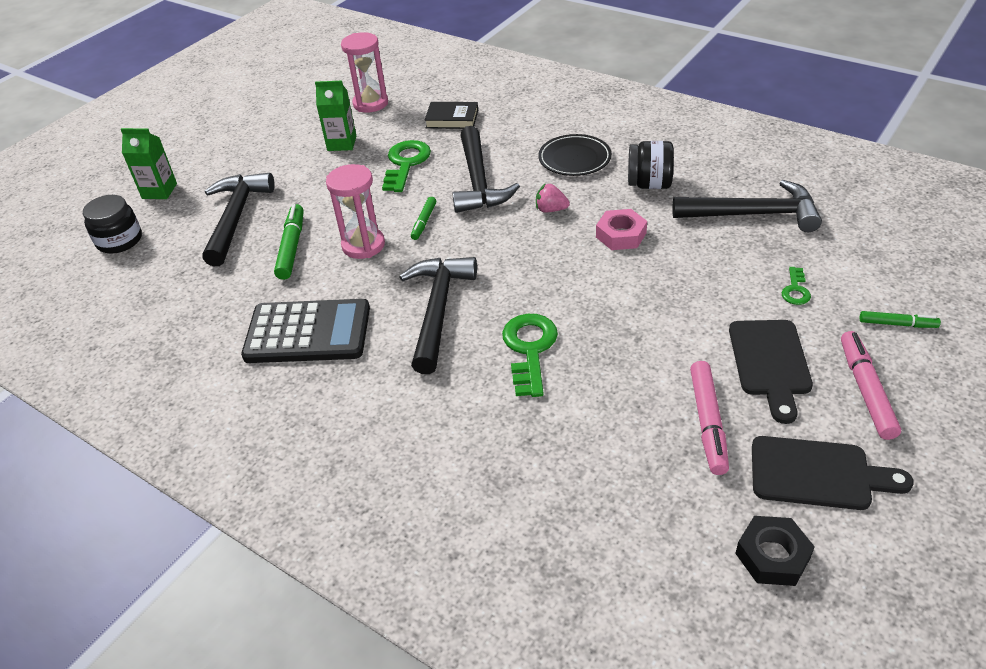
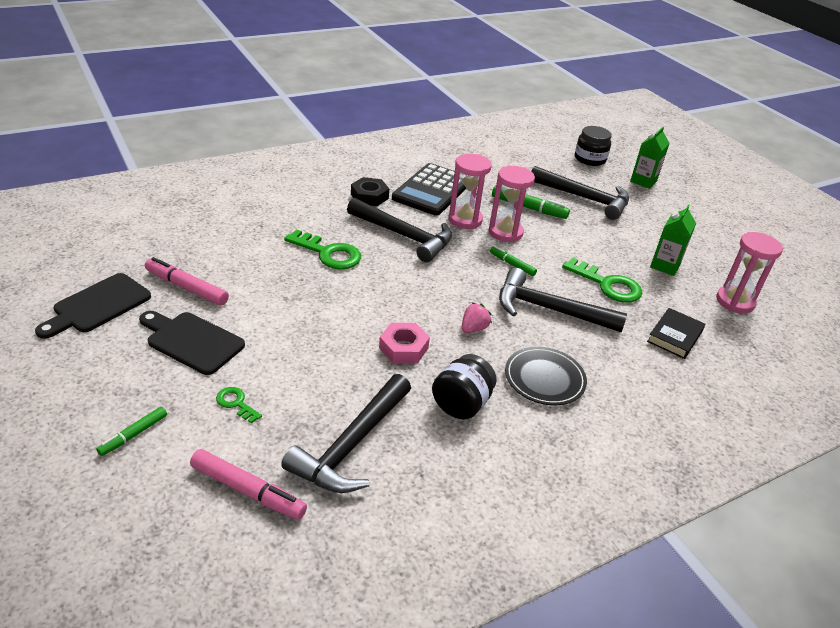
camera: 110 degrees right, 5 degrees down
(360, 281) = (465, 220): none -> pink hourglass
(772, 556) = (87, 261): black nut -> black nut (369, 196)
(865, 390) = (113, 369): pink marker -> pink marker (248, 490)

